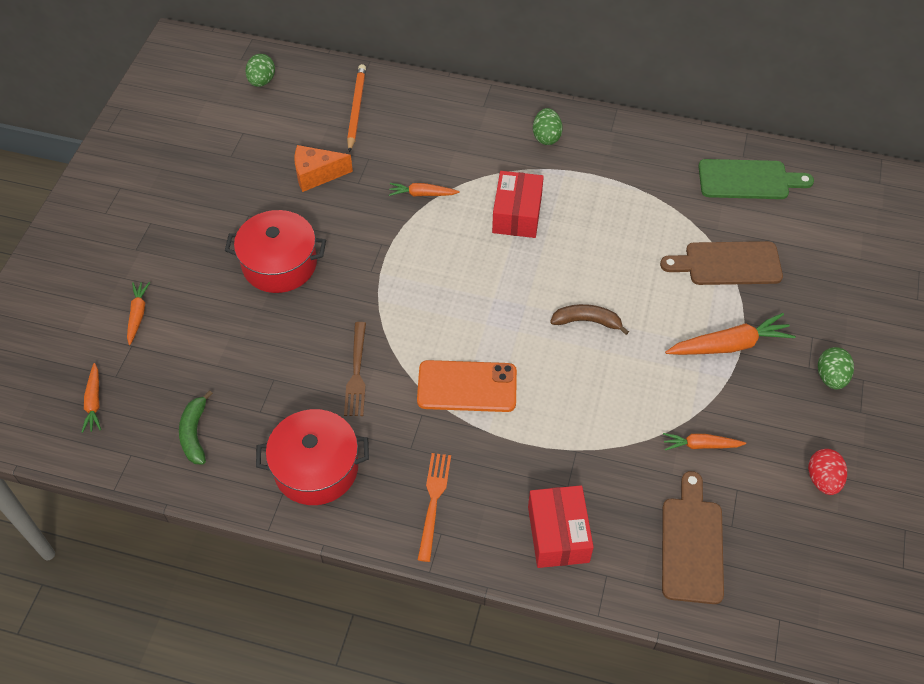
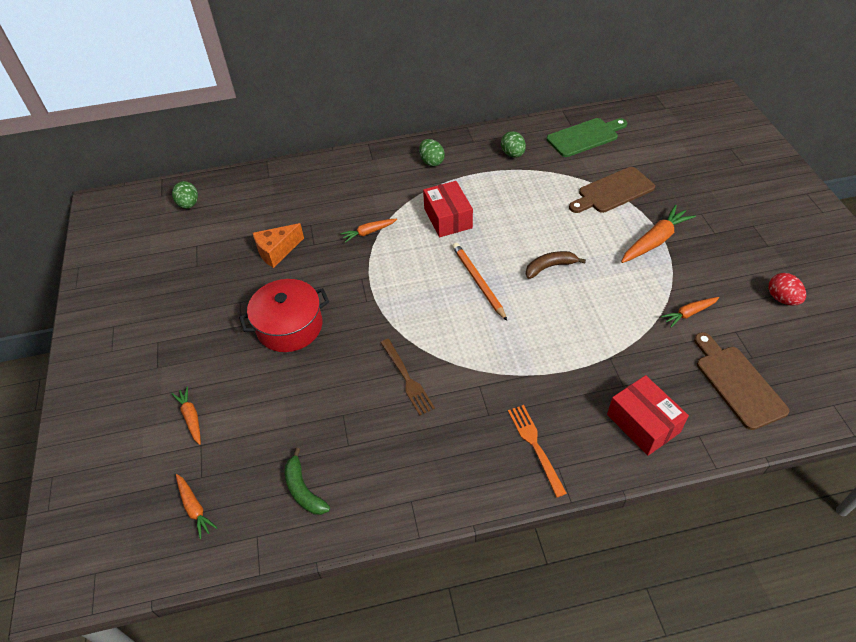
camera: 25 degrees left, 5 degrees down
(316, 468) = (425, 467): red pot -> none
(356, 109) = (277, 195): orange pencil -> orange pencil (478, 282)
(467, 387) = (498, 350): orange phone -> none
(830, 377) = (733, 233): green egg -> green egg (512, 154)

